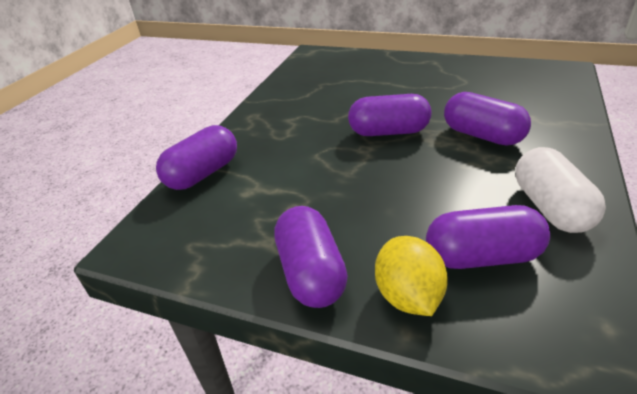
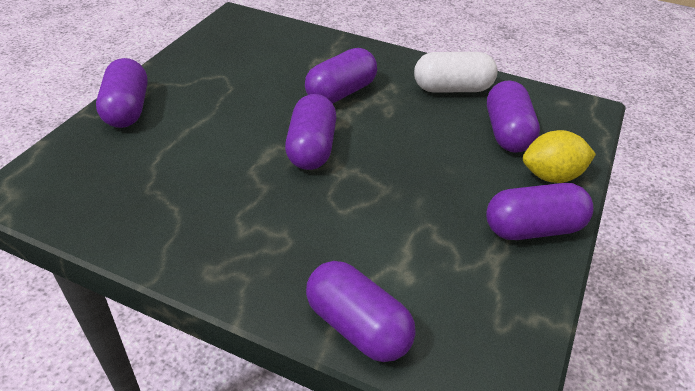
camera: 90 degrees left, 5 degrees up
(399, 61) = (127, 109): none -> purple capsule

